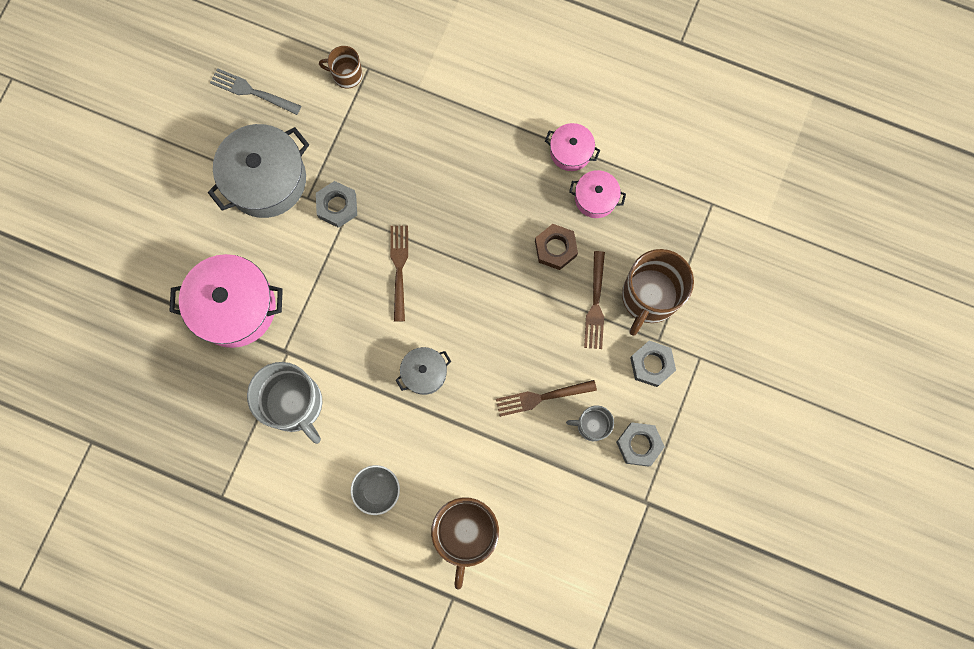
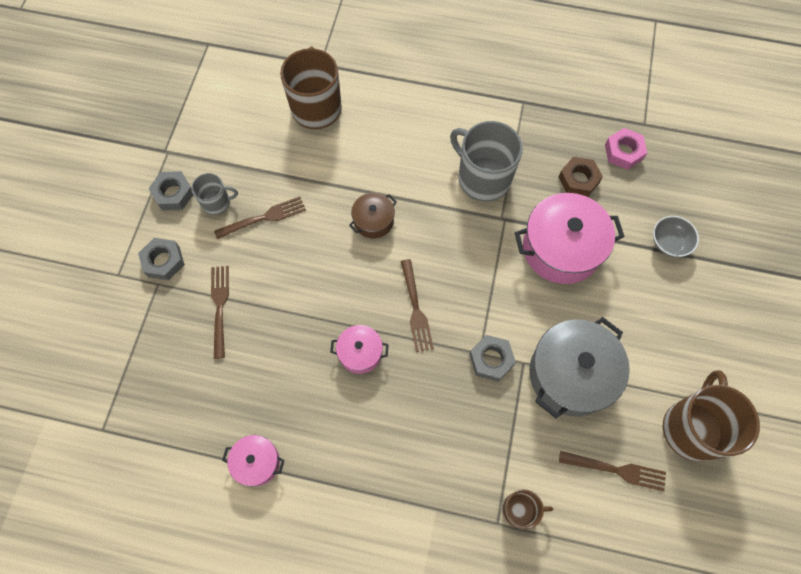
camera: 170 degrees right, 10 degrees down
(128, 409) = (623, 152): none -> pink nut
(253, 92) = (615, 470): grey fork -> brown fork
(377, 490) = (396, 126): grey bowl -> grey bowl (669, 243)
(424, 373) = (373, 221): grey pot -> brown pot
(555, 248) = (264, 354): brown nut -> brown nut (578, 180)
(595, 198) = (226, 414): pink pot -> pink pot (360, 353)
(649, 297) = (167, 322): brown mug -> brown mug (692, 428)

